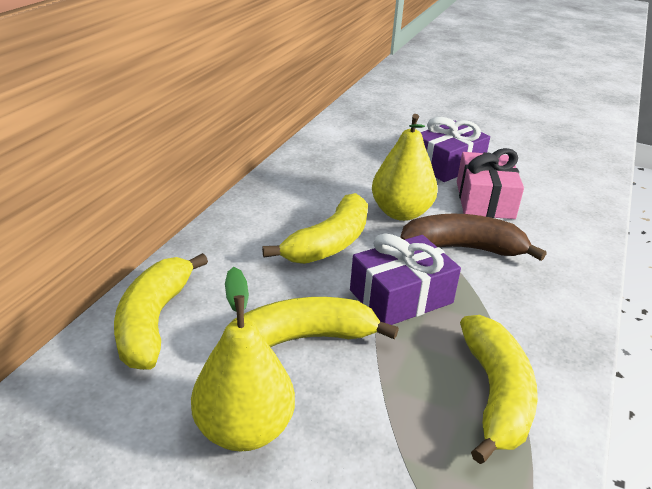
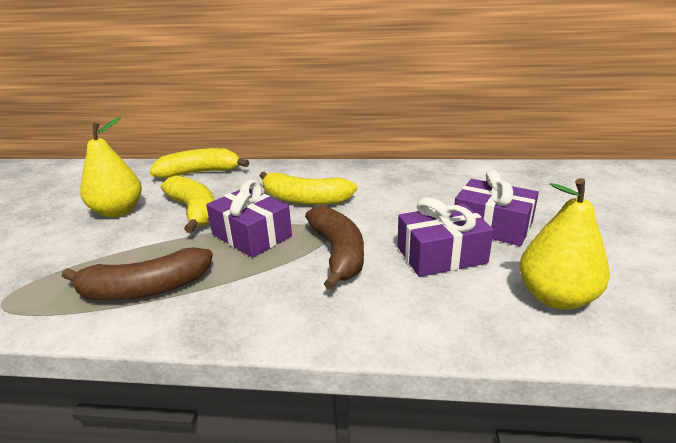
camera: 75 degrees right, 5 degrees down
(401, 213) = (372, 217): yellow pear -> yellow pear (555, 297)
(484, 200) = (441, 255): pink gift -> purple gift
(495, 394) = (145, 289): yellow banana -> brown banana

